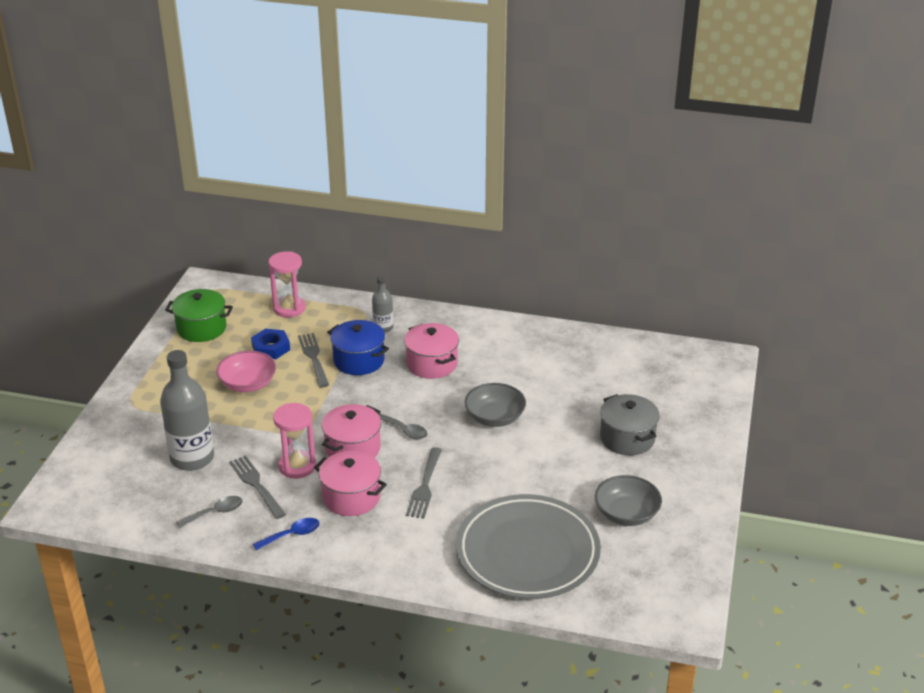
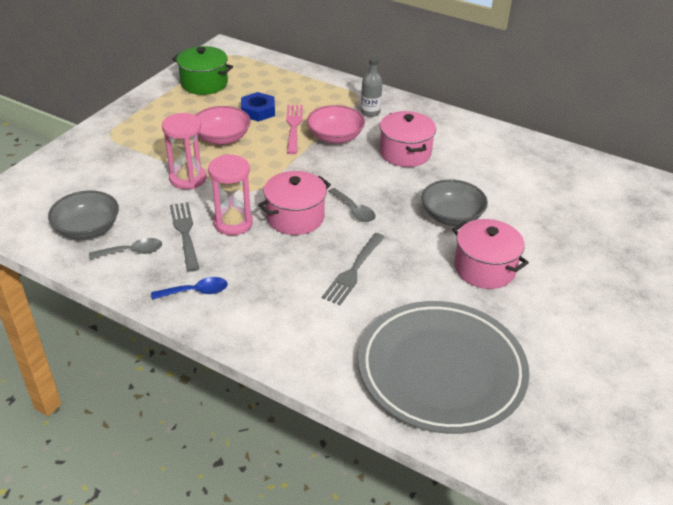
camera: 15 degrees right, 5 degrees up
(192, 458) = (137, 194): grey bottle -> none
(289, 308) = (290, 81): pink hourglass -> pink hourglass (188, 178)
(314, 358) = (294, 127): grey fork -> pink fork
(351, 497) = (273, 266): pink pot -> pink pot (484, 268)
(359, 360) = (335, 137): blue pot -> pink bowl
(626, 514) = (569, 351): grey bowl -> grey bowl (87, 229)
(627, 438) = (590, 267): grey pot -> none

